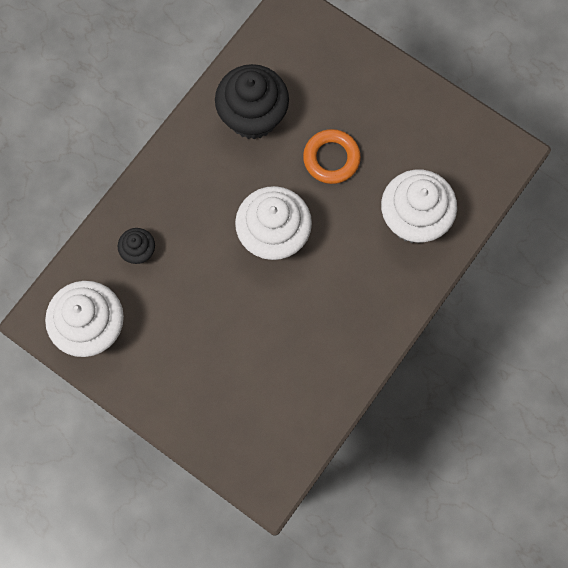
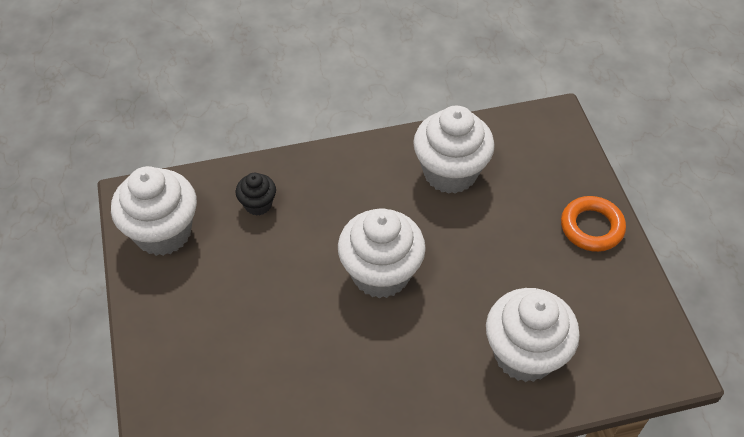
camera: 40 degrees right, 20 degrees down
(253, 116) = (450, 172): black cupcake -> white cupcake
(331, 158) = (490, 250): orange ring -> orange ring (591, 227)

